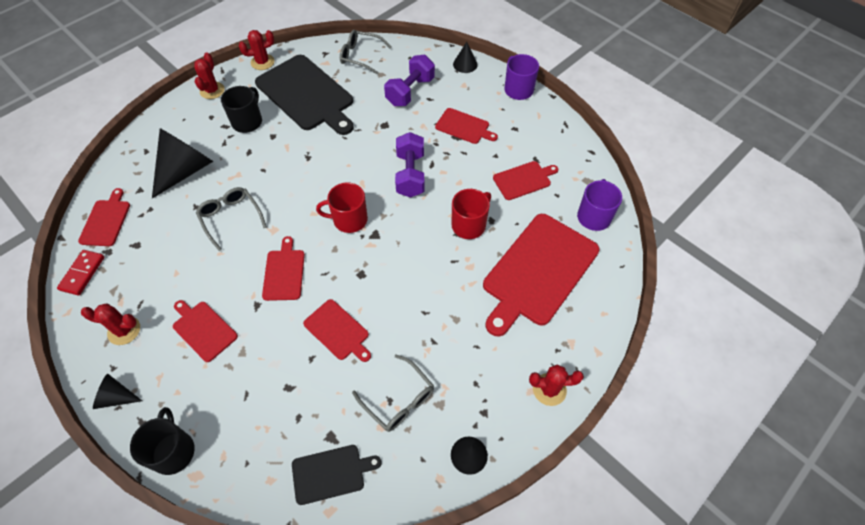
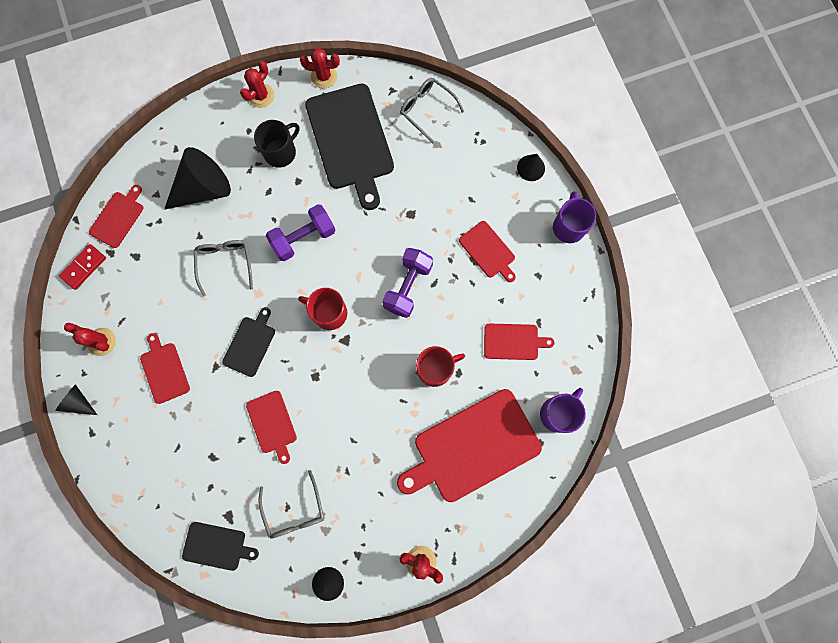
camera: 25 degrees right, 20 degrees up
(173, 451) = (107, 470): black mug -> none
(284, 272) = (250, 344): red cutting board -> black cutting board
(410, 91) = (456, 181): purple dumbbell -> purple dumbbell (304, 238)

